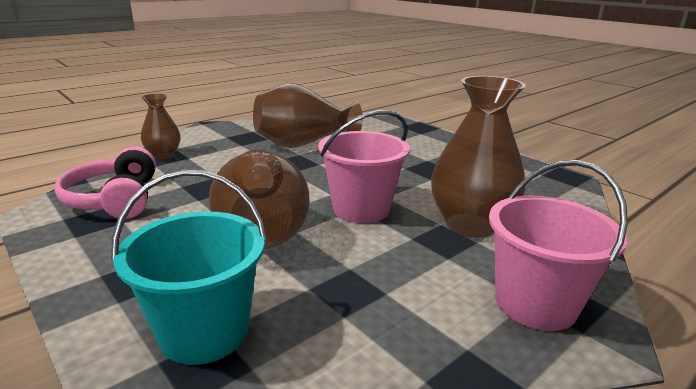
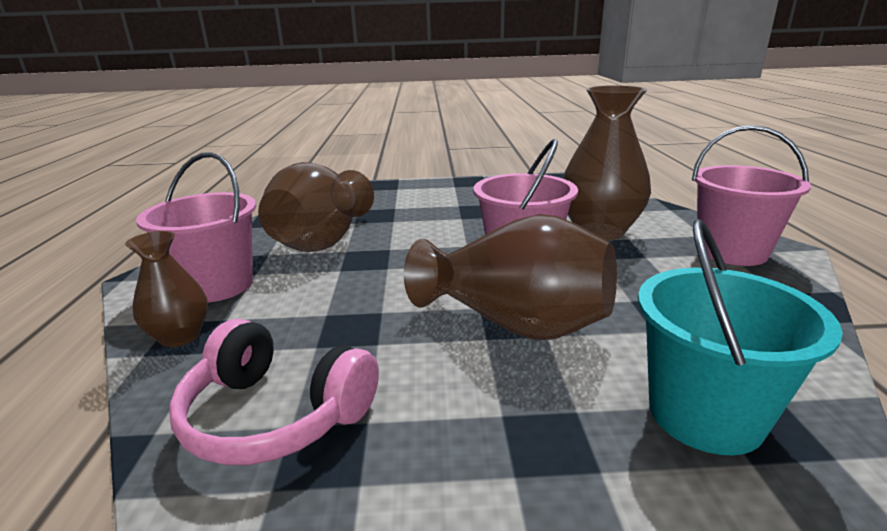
camera: 50 degrees left, 0 degrees up
(219, 142) = (217, 285): none -> pink bucket

